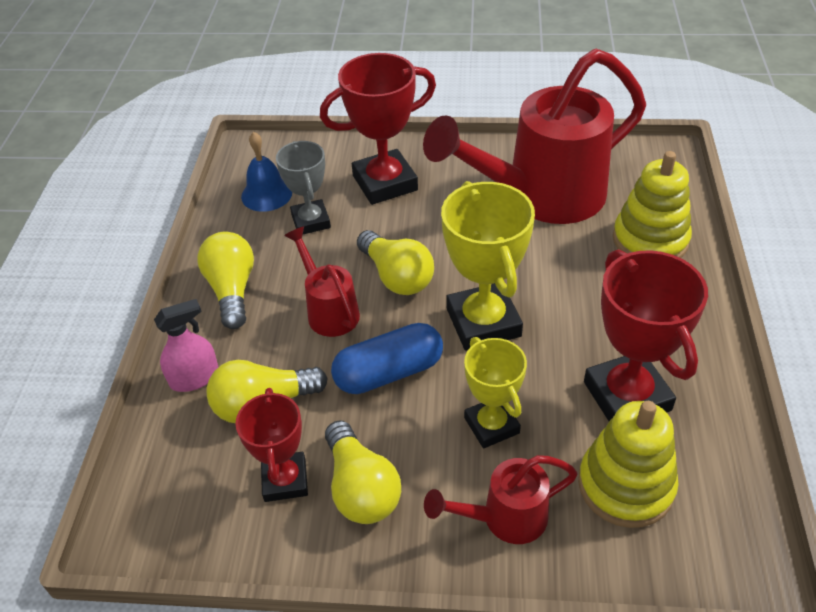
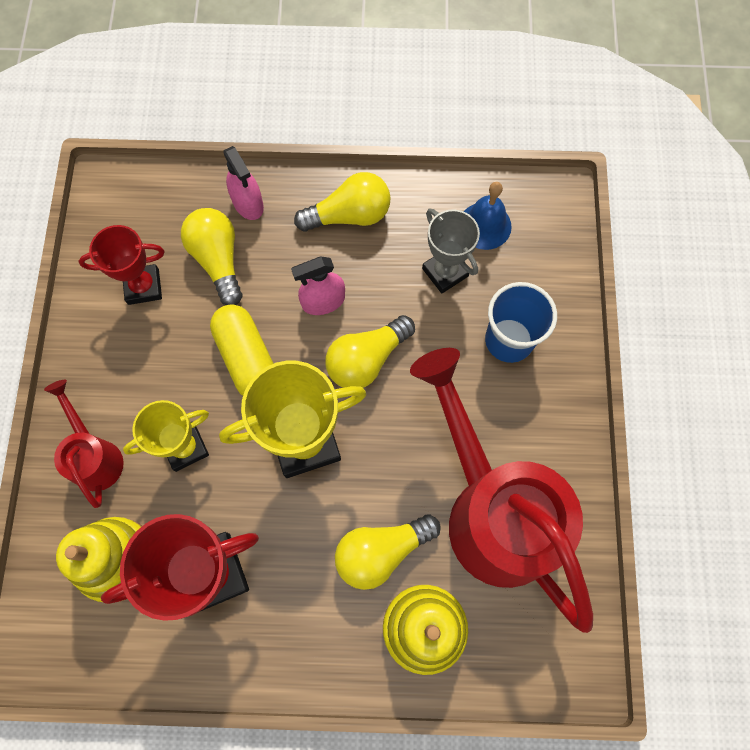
camera: 85 degrees right, 25 degrees up
(311, 221) = (445, 272): grey trophy -> grey trophy turned 75 degrees clockwise
(329, 310) = (323, 301): red watering can -> pink spray bottle
(361, 488) = (132, 344): yellow light bulb -> yellow light bulb (381, 551)
(385, 183) = (509, 340): red trophy -> blue cup
(389, 372) = (247, 359): blue capsule -> yellow capsule

